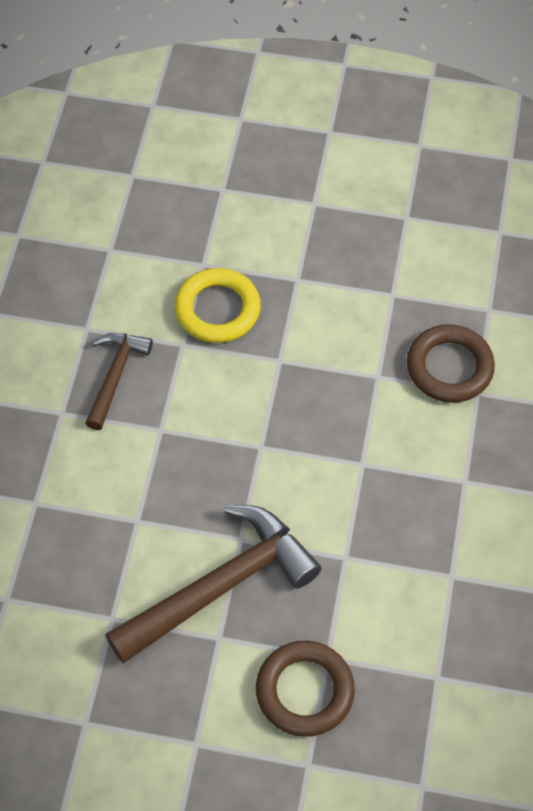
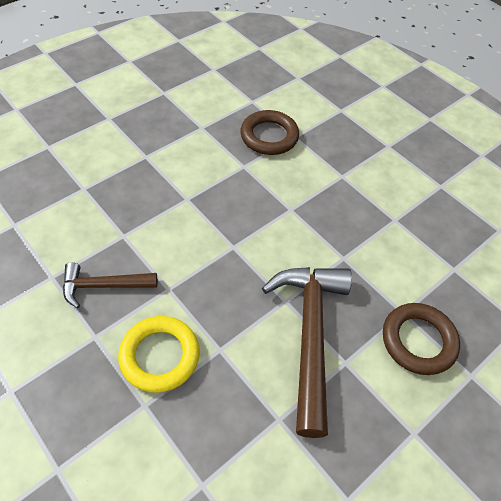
camera: 55 degrees left, 5 degrees down
(115, 376) = (104, 286): brown hammer -> brown hammer turned 60 degrees counterclockwise
(217, 309) = (121, 203): yellow ring -> yellow ring (159, 356)

